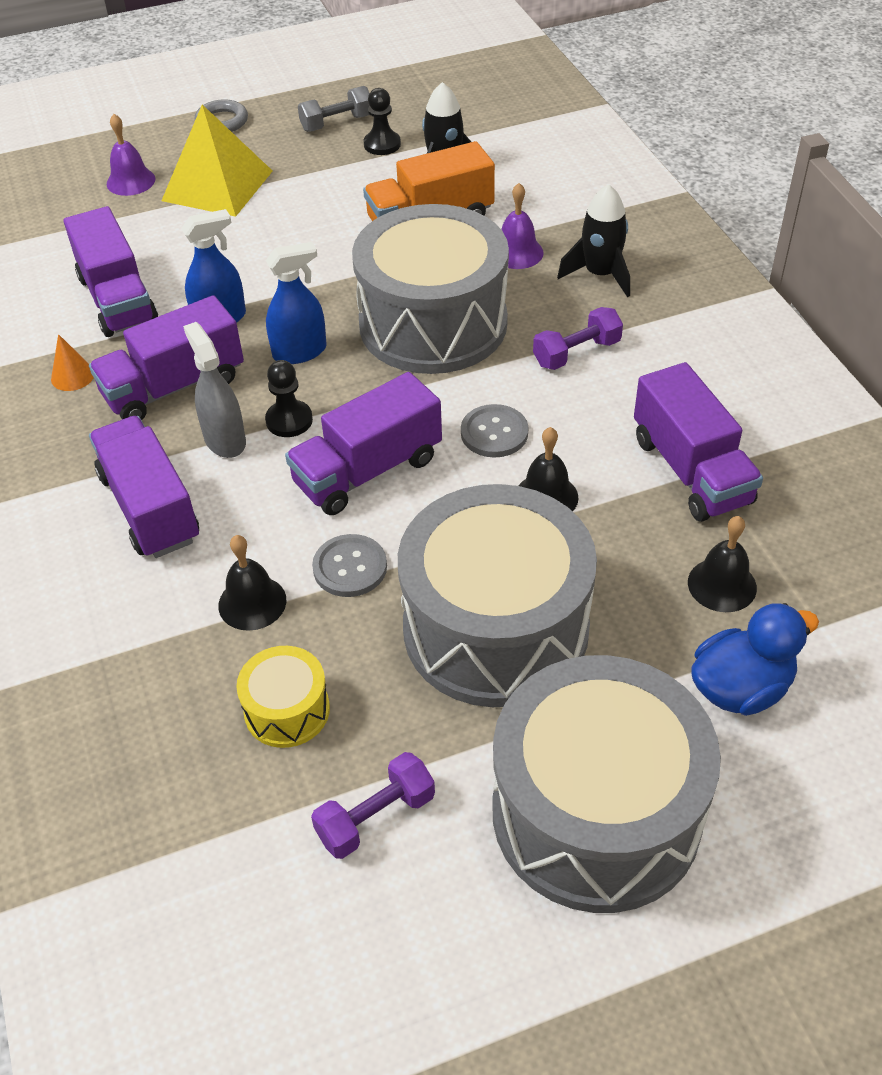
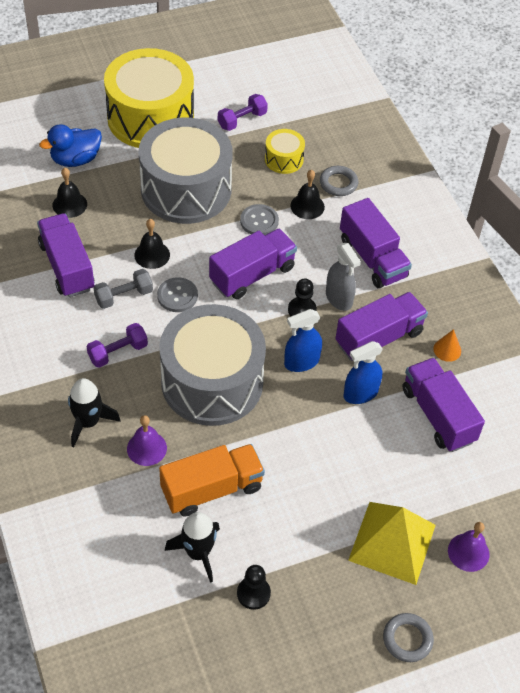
camera: 175 degrees right, 5 degrees up
(179, 656) = (338, 183): none -> grey ring
(337, 123) = (297, 630): grey dumbbell -> grey dumbbell (124, 296)
(596, 813) = (150, 118): grey drum -> yellow drum

